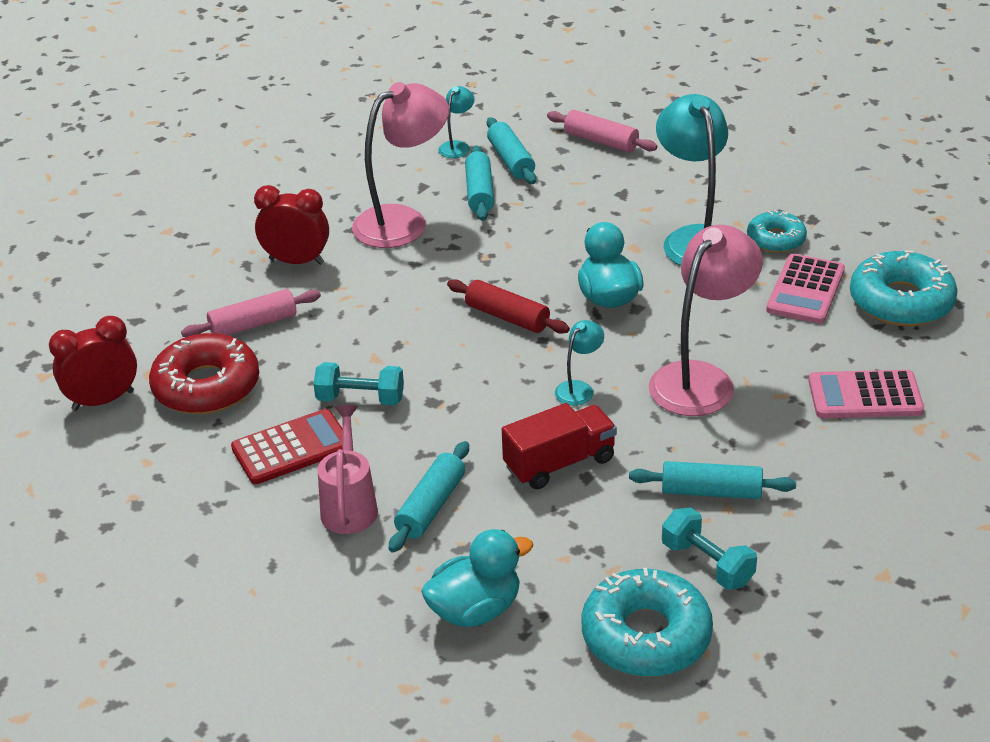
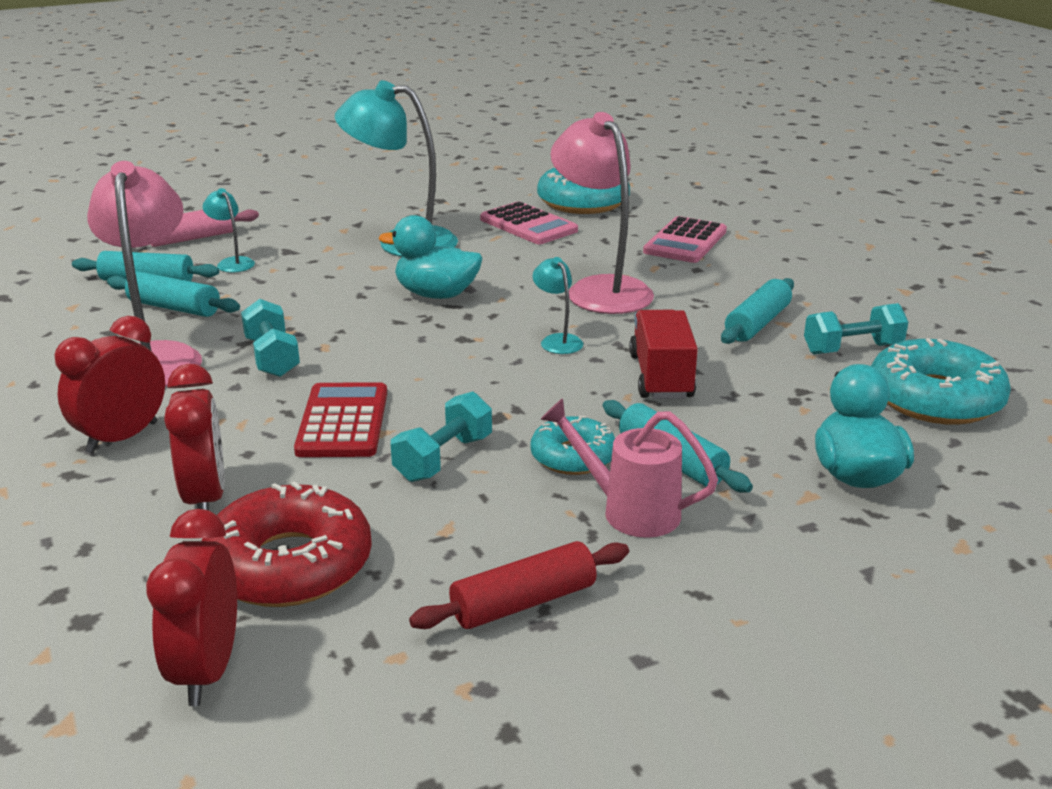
camera: 65 degrees left, 10 degrees down
(253, 324) = (205, 498): pink rolling pin -> red clock
(292, 448) = (486, 526): red calculator -> red calculator (343, 422)
(441, 268) = (272, 357): none -> turquoise dumbbell
(457, 146) = (73, 298): turquoise lamp -> turquoise lamp (232, 262)
(507, 317) = (403, 345): red rolling pin -> red rolling pin (523, 602)
(776, 239) = (447, 217): turquoise donut -> turquoise donut (573, 456)

